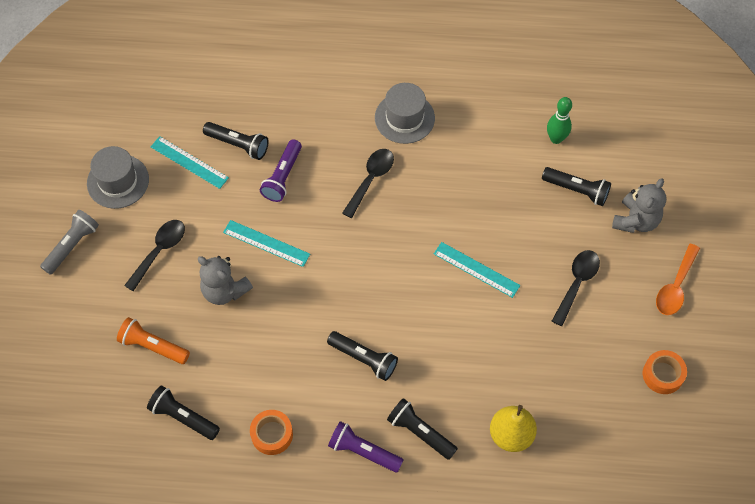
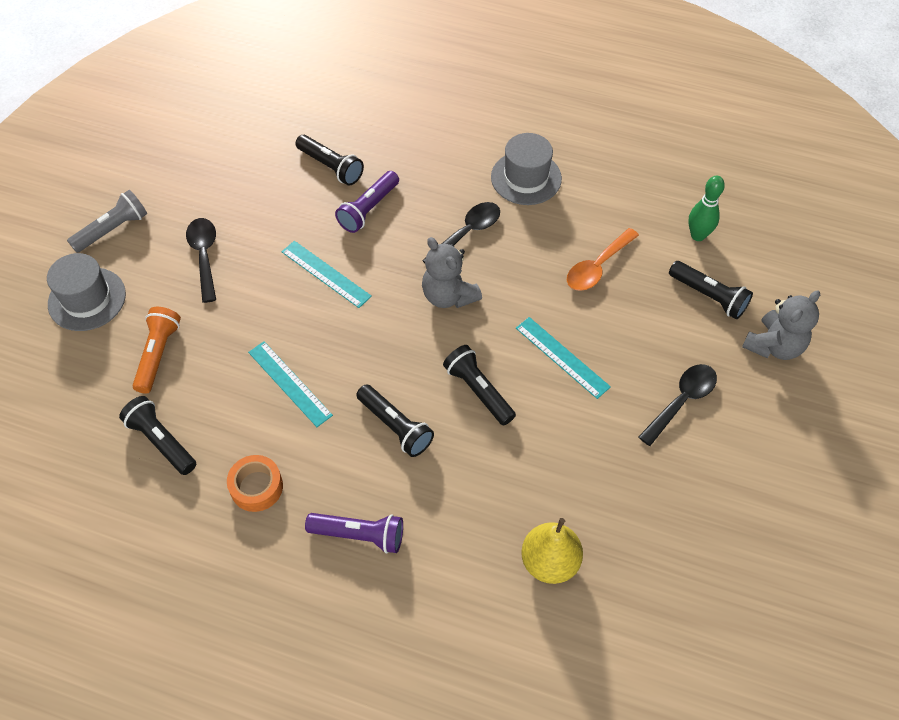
camera: 15 degrees right, 5 degrees down
(118, 181) = (187, 176): grey hat -> grey hat (87, 299)
(153, 346) = (158, 354): orange flashlight -> orange flashlight turned 60 degrees clockwise
(159, 251) = (204, 256): black spoon -> black spoon turned 60 degrees counterclockwise
(189, 162) = (271, 173): turquoise ruler -> turquoise ruler (290, 383)
(224, 290) = (260, 313): grey teddy bear -> grey teddy bear (448, 296)
(363, 451) = (359, 535): purple flashlight -> purple flashlight turned 150 degrees clockwise
(420, 432) = (436, 530): black flashlight -> black flashlight (478, 391)
(662, 374) = (766, 536): orange tape -> none
(675, 287) = (807, 434): orange spoon -> orange spoon (597, 267)

